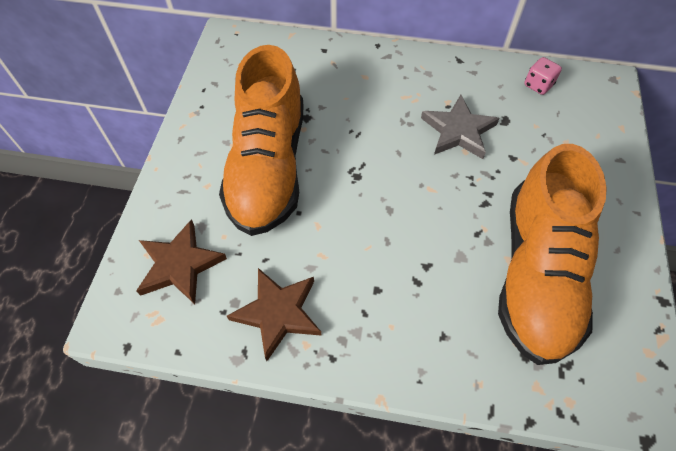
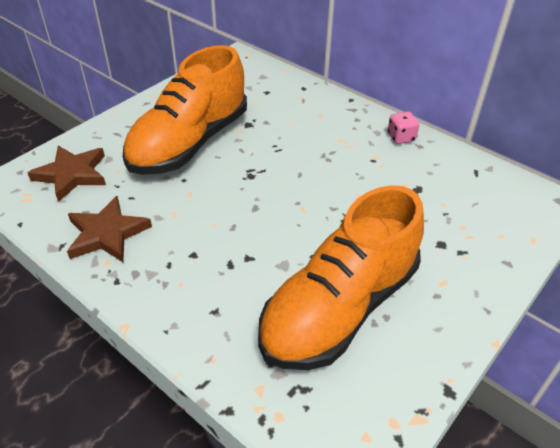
camera: 30 degrees right, 15 degrees down
(458, 131) = (366, 180): grey star -> none
(538, 85) = (474, 176): pink dice -> pink dice (401, 137)

